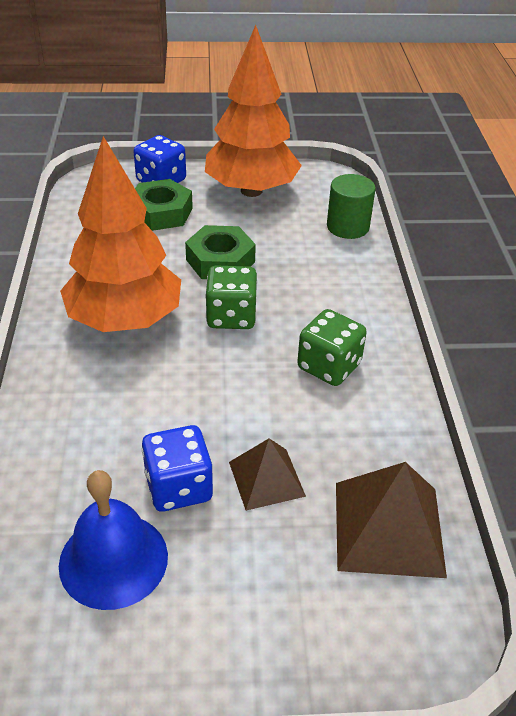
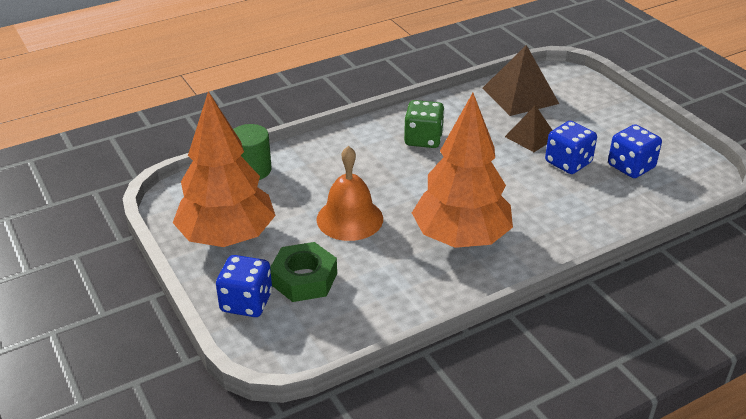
camera: 115 degrees left, 5 degrees down
(113, 560) = (631, 167): blue bell -> blue dice
(220, 261) = (349, 219): green nut -> orange bell
(231, 316) = (411, 191): green dice -> none

